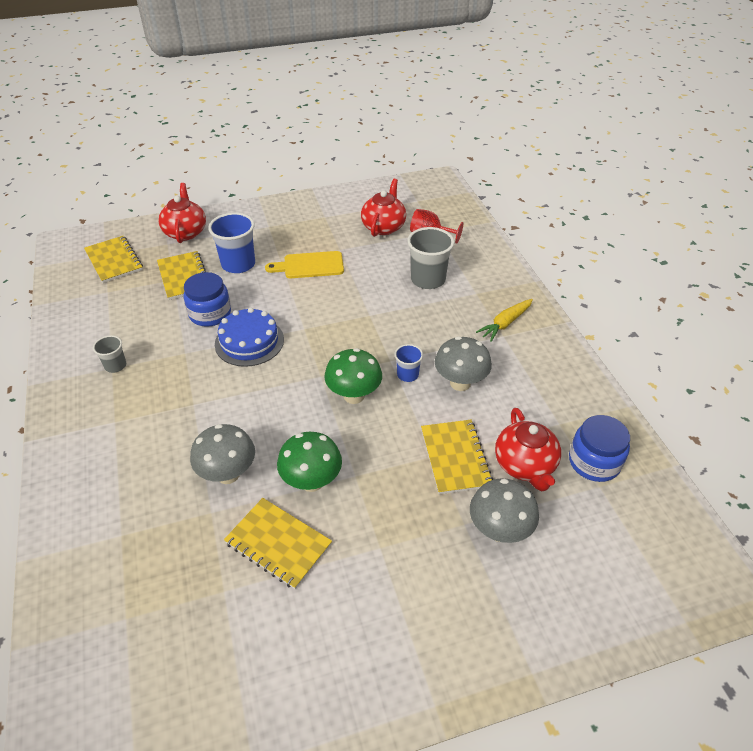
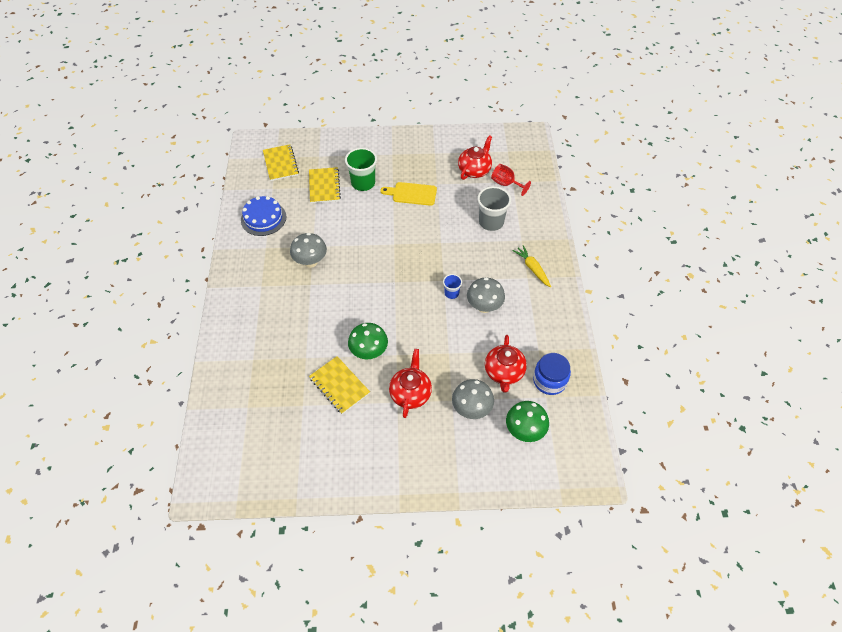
camera: 15 degrees right, 10 degrees up
(115, 366) = (268, 246): grey cup -> none
(185, 232) = (333, 148): red teapot -> red teapot (410, 393)
(210, 314) = (335, 219): blue jar -> none
(228, 474) = (321, 336): grey mushroom -> grey mushroom (310, 262)
(238, 264) = (363, 183): blue cup -> green cup
(249, 341) = (355, 246): blue cake -> blue cake (263, 218)
(354, 395) = (412, 300): green mushroom -> green mushroom (524, 431)
(455, 457) = (462, 357): yellow notebook -> none
(505, 323) = (532, 268): yellow carrot -> yellow carrot turned 90 degrees clockwise

